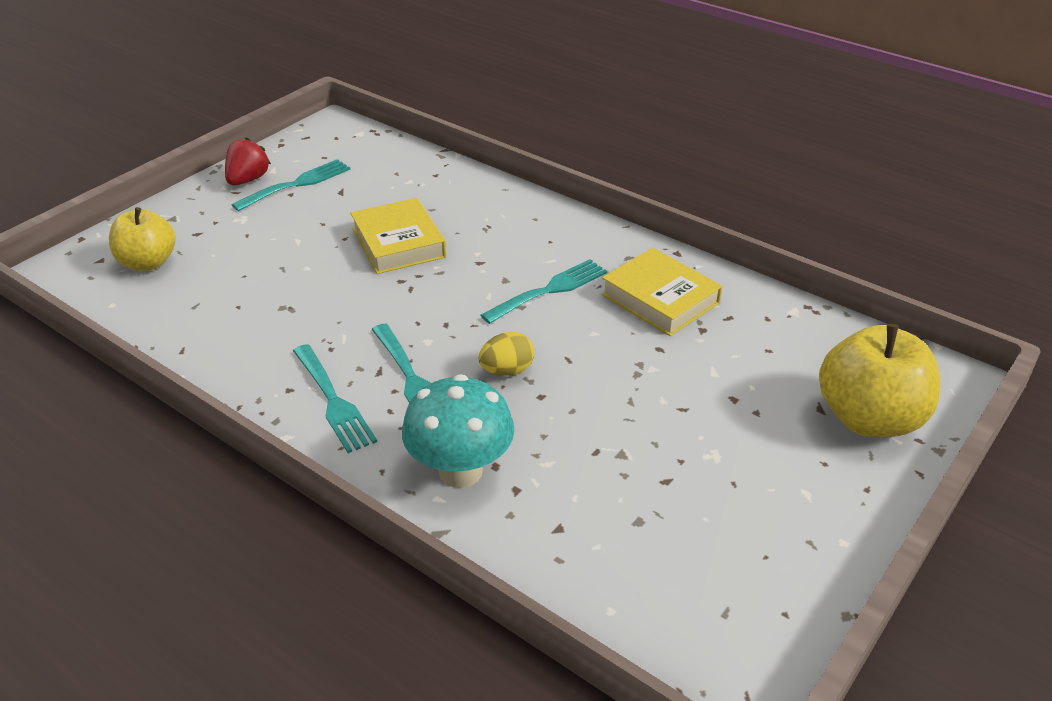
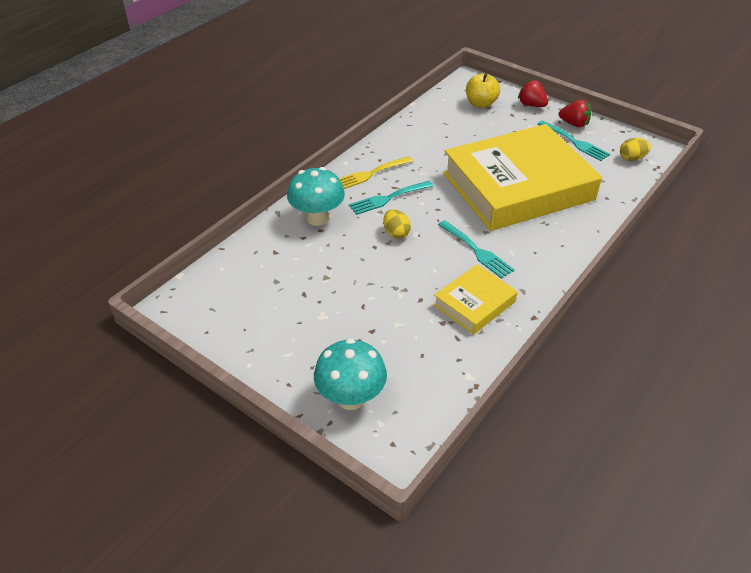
camera: 90 degrees right, 5 degrees up
(176, 212) = (531, 105): none -> red strawberry
(334, 401) = (370, 174): turquoise fork -> yellow fork
(350, 146) = (632, 158): none -> yellow egg
(398, 243) = (517, 186): yellow book -> yellow book, size x2.19
(869, 419) = (351, 398): yellow apple -> turquoise mushroom

